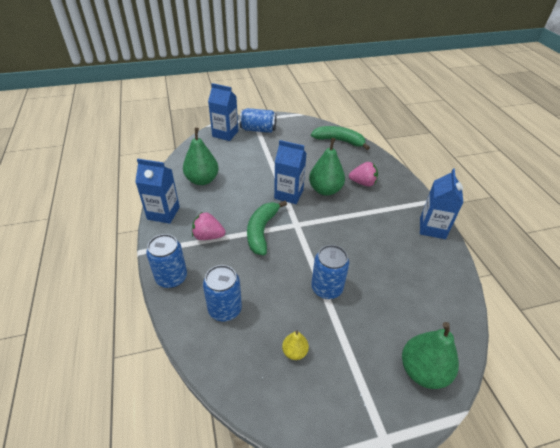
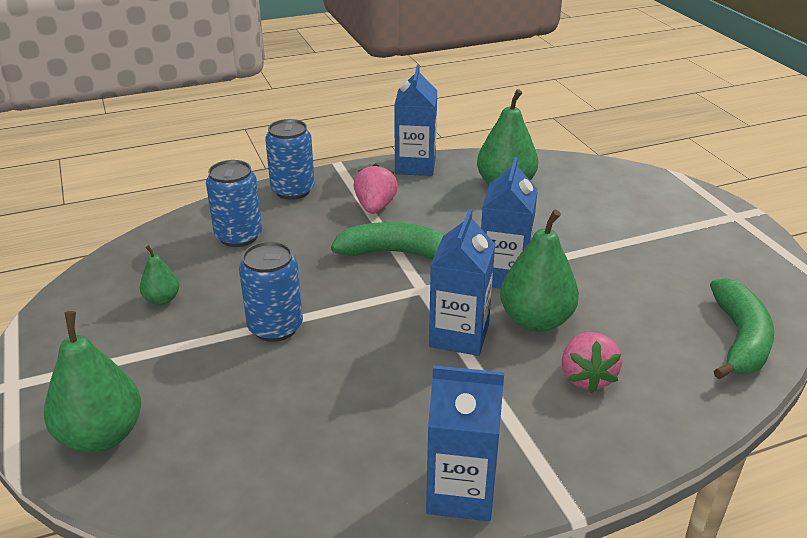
camera: 85 degrees right, 10 degrees down
(225, 134) = (656, 190): blue carton -> blue carton (459, 335)
(258, 129) = (700, 224): blue can -> none
(294, 352) = (162, 299): yellow pear -> green pear

